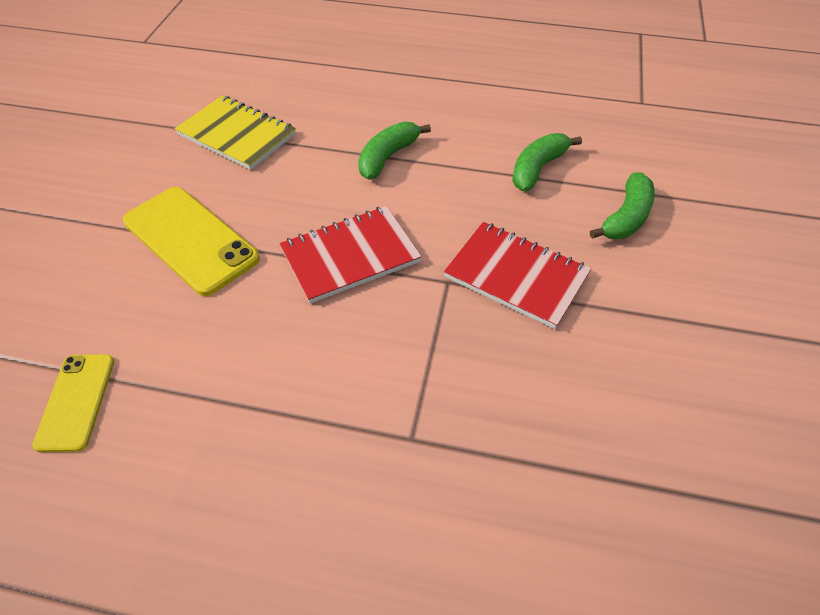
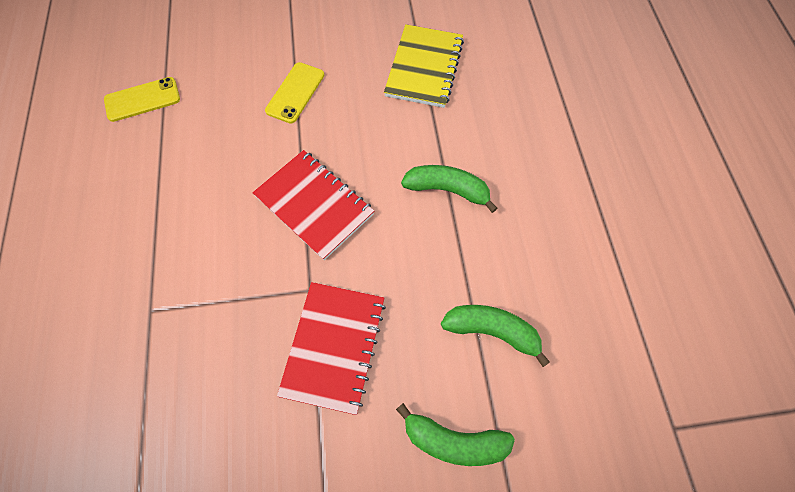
camera: 70 degrees right, 15 degrees up
(190, 240) = (295, 93): yellow phone -> yellow phone, size x0.60

